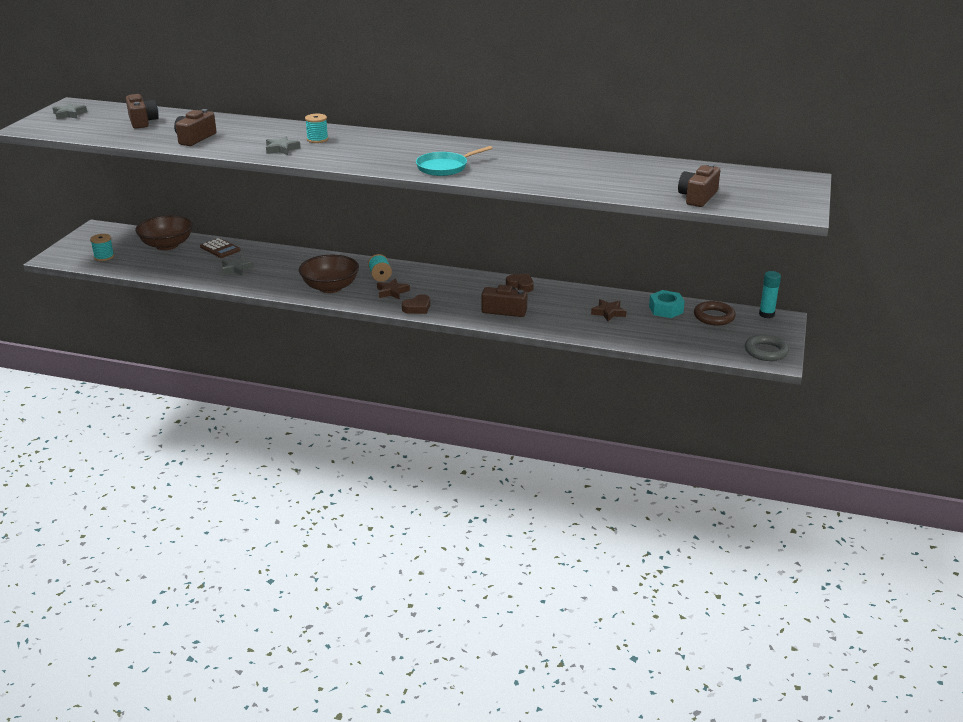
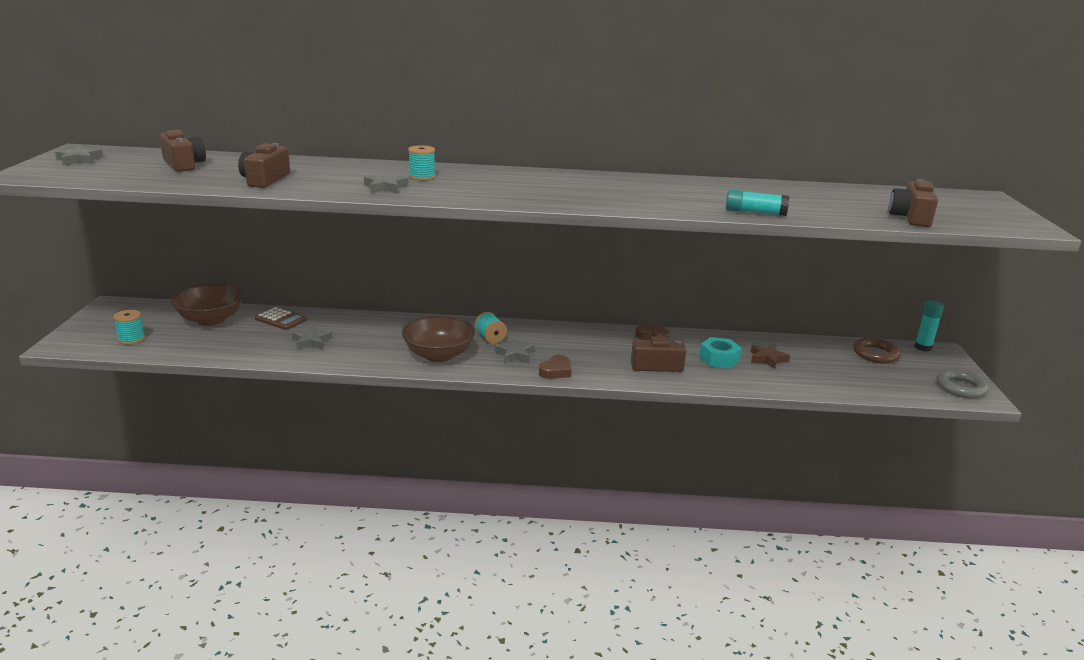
camera: 15 degrees left, 5 degrees down
(392, 292) = (515, 354): brown star -> grey star
(444, 167) = (600, 199): turquoise pan -> none
(563, 186) = (755, 212): none -> turquoise glue stick
(666, 309) = (822, 350): turquoise nut -> turquoise nut (719, 359)

